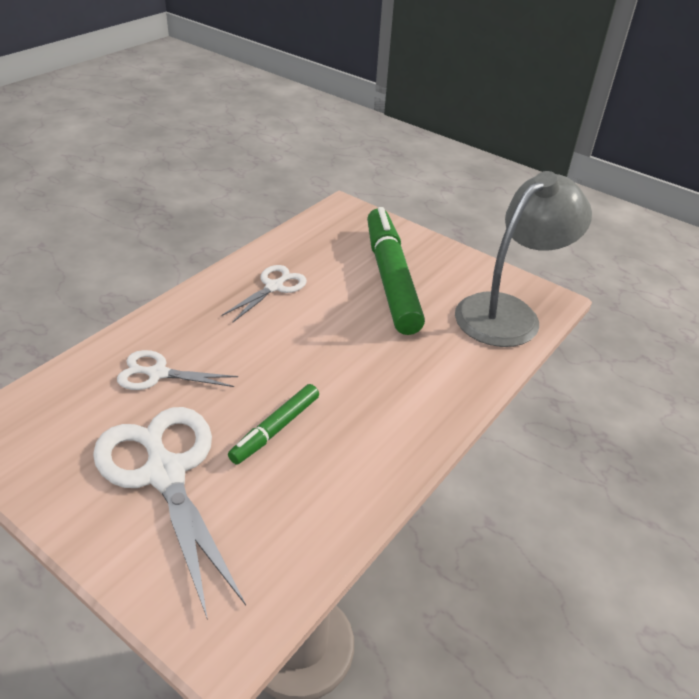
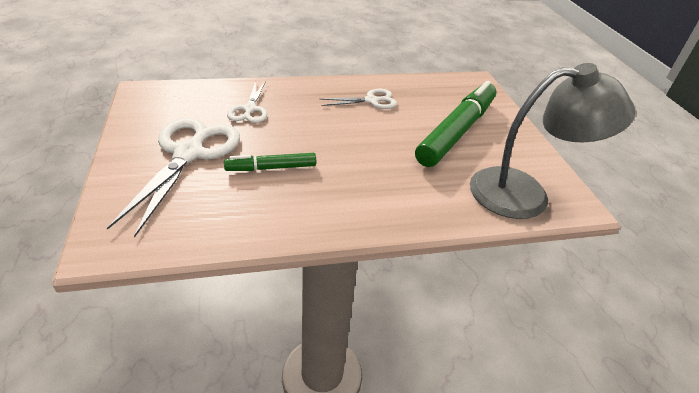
camera: 40 degrees right, 0 degrees up
(158, 373) = (249, 109): white scissors -> white scissors turned 135 degrees counterclockwise

